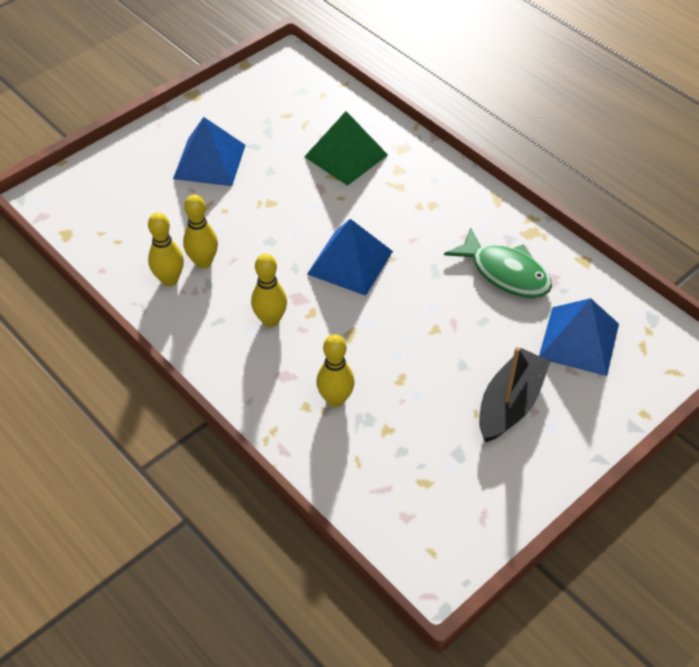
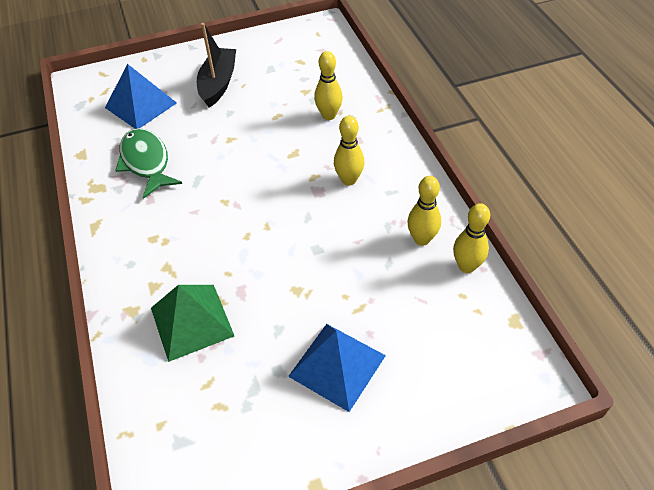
camera: 155 degrees left, 0 degrees up
(203, 262) = (385, 247): yellow bowling pin -> yellow bowling pin (466, 266)
(350, 262) = (259, 207): blue pyramid -> none
(510, 404) = (218, 84): black boat -> black boat turned 135 degrees clockwise

